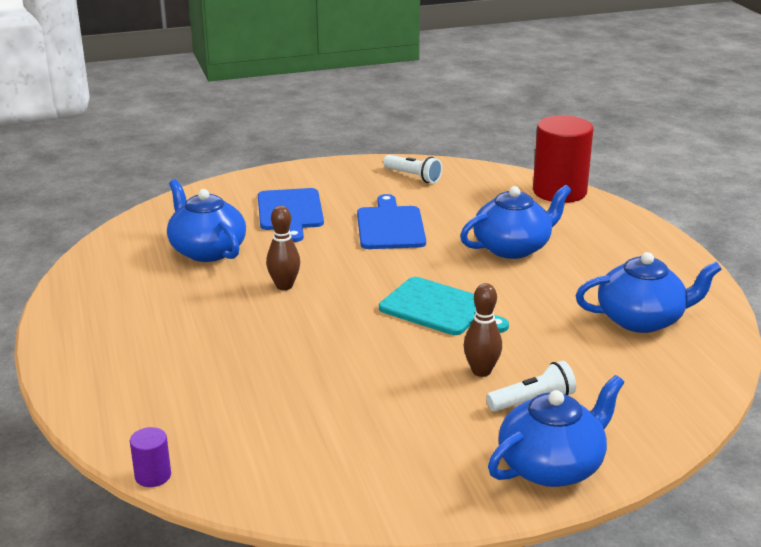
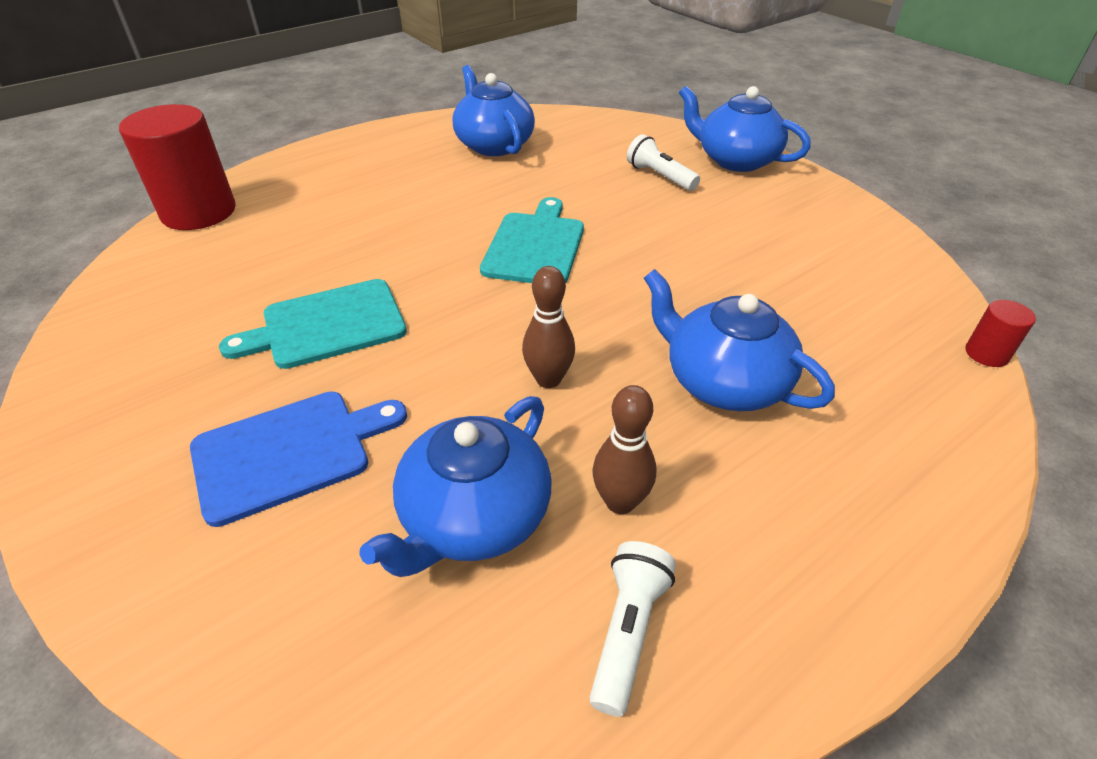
camera: 110 degrees left, 15 degrees up
(153, 476) = (986, 354): purple cylinder -> red cylinder
(390, 226) = (327, 325): blue cutting board -> turquoise cutting board
(413, 176) = (130, 341): white flashlight -> white flashlight (627, 631)
(481, 371) = (635, 204): brown bowling pin -> brown bowling pin (620, 502)
(513, 247) = (368, 222): blue teapot -> blue teapot (723, 382)

